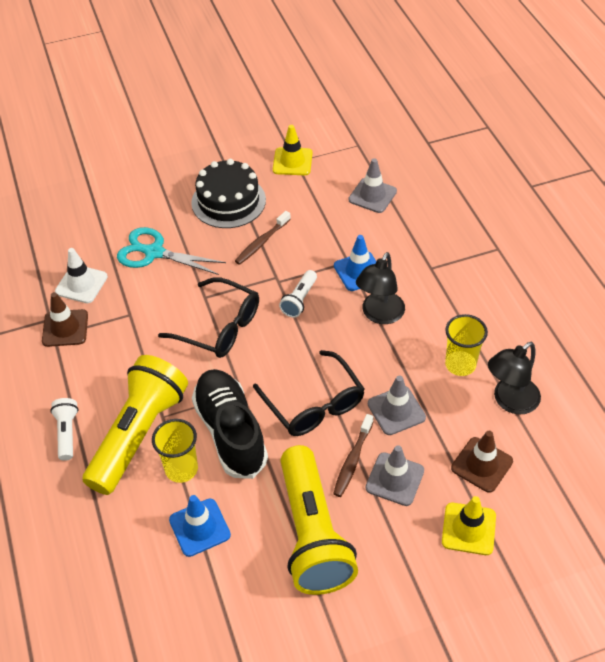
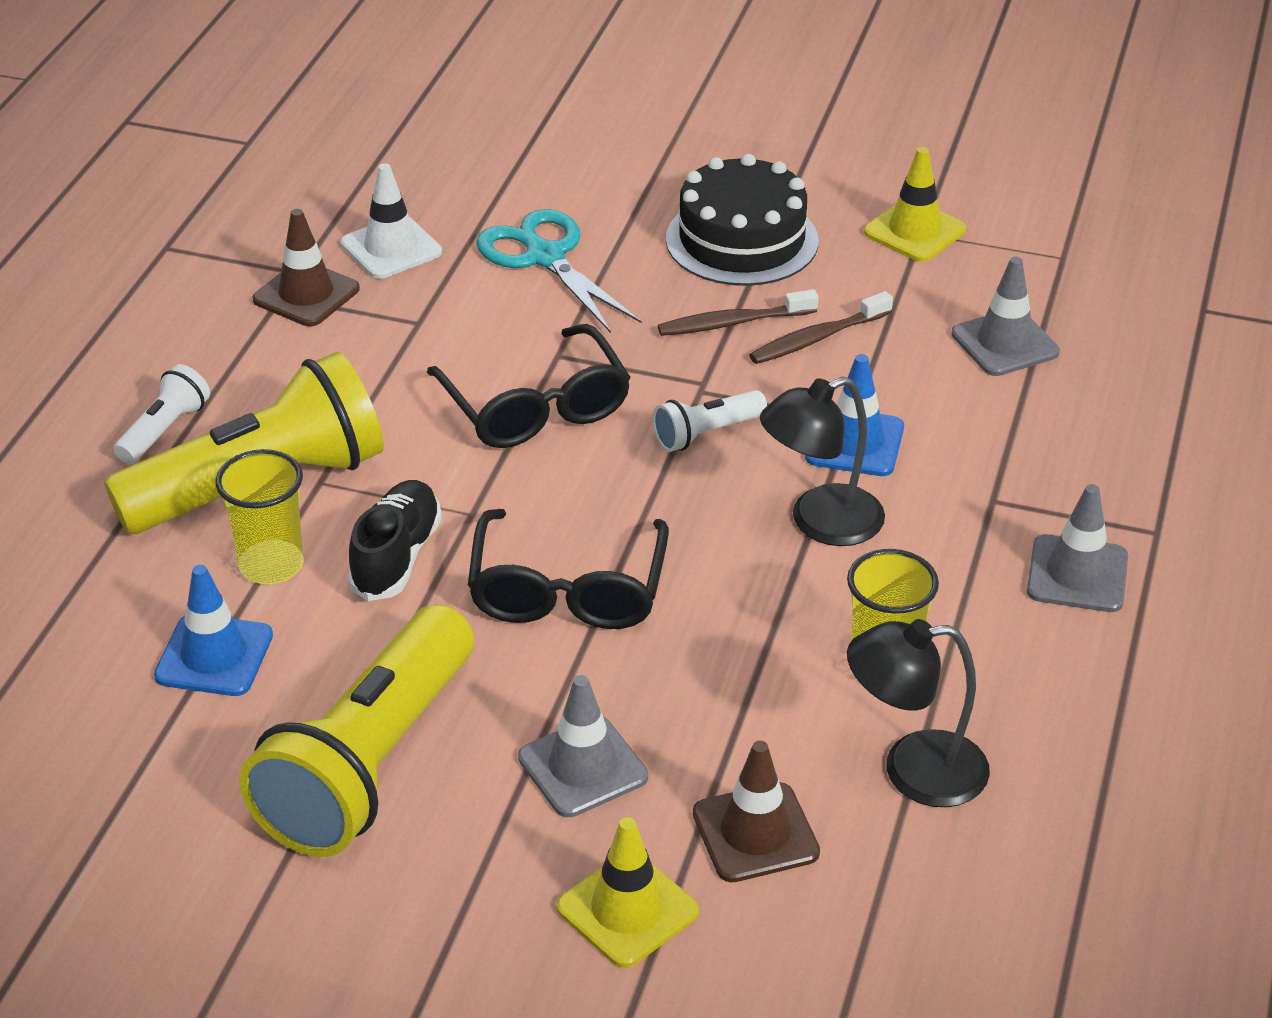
camera: 35 degrees right, 10 degrees down
(230, 432) = (396, 557): black shoe -> black shoe, size x0.63
(352, 460) = (544, 701): brown toothbrush -> brown toothbrush (817, 338)
(396, 410) = (694, 673): grey traffic cone -> grey traffic cone (1077, 574)

